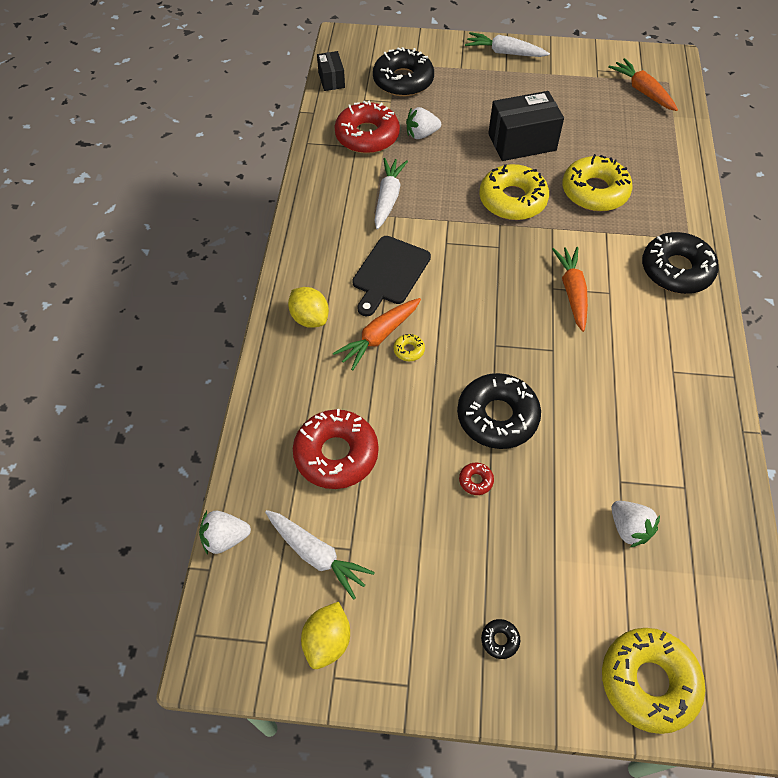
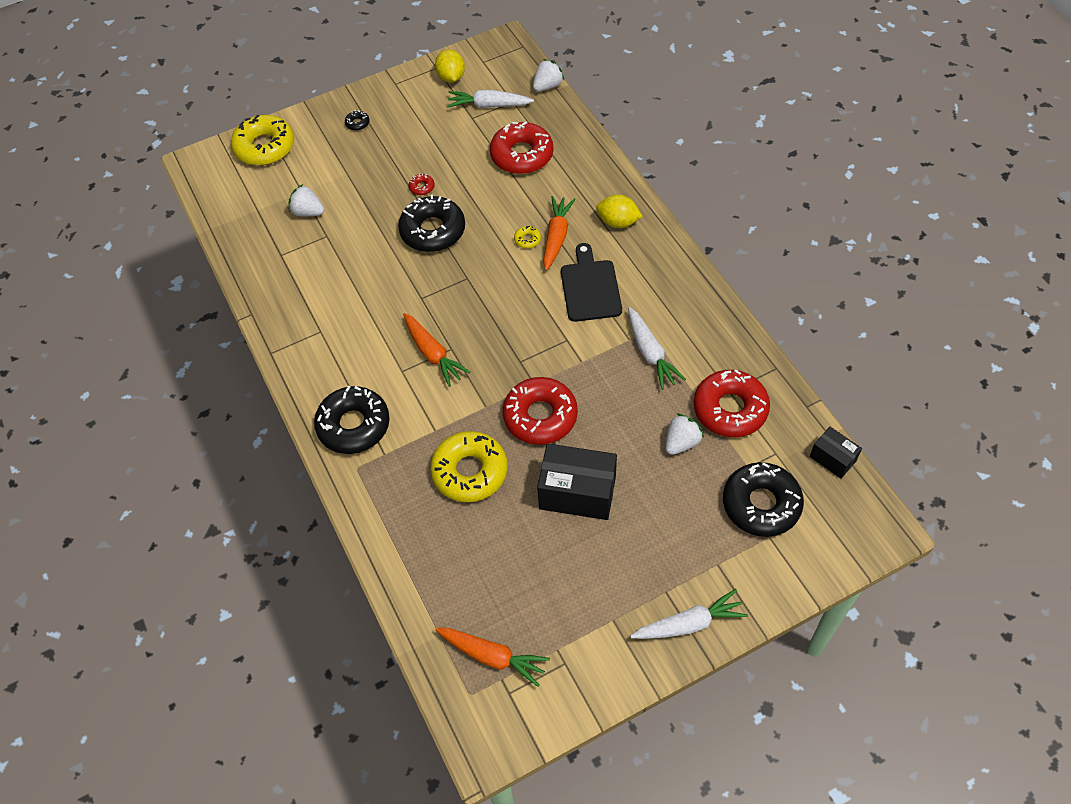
camera: 150 degrees right, 0 degrees up
(512, 200) = (540, 416): yellow donut -> red donut
(522, 142) = (577, 493): black box -> black box turned 60 degrees clockwise

